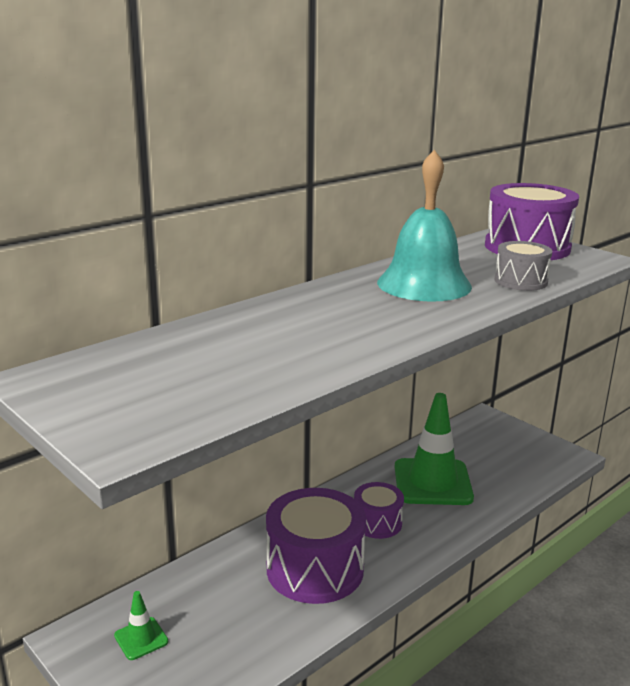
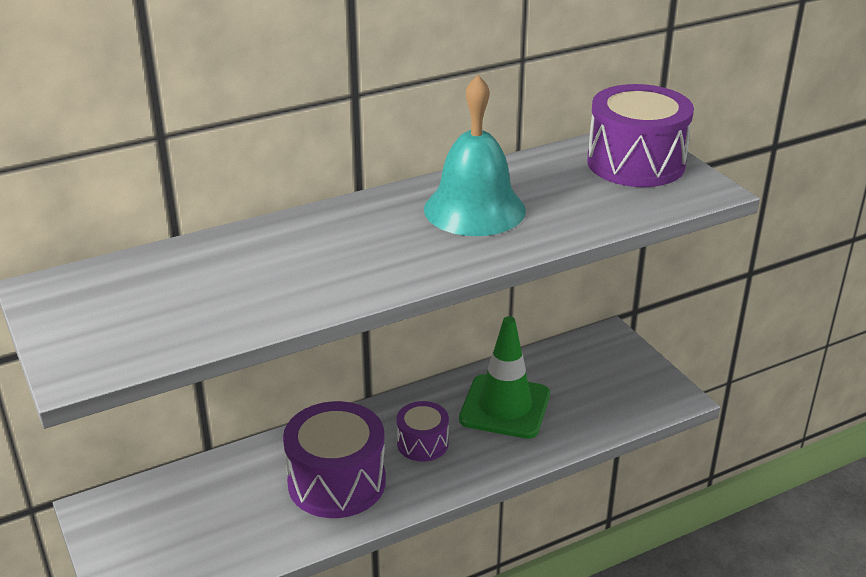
camera: 15 degrees right, 10 degrees up
(141, 638) = (151, 521): green traffic cone -> none
(520, 281) = (584, 216): grey drum -> none

